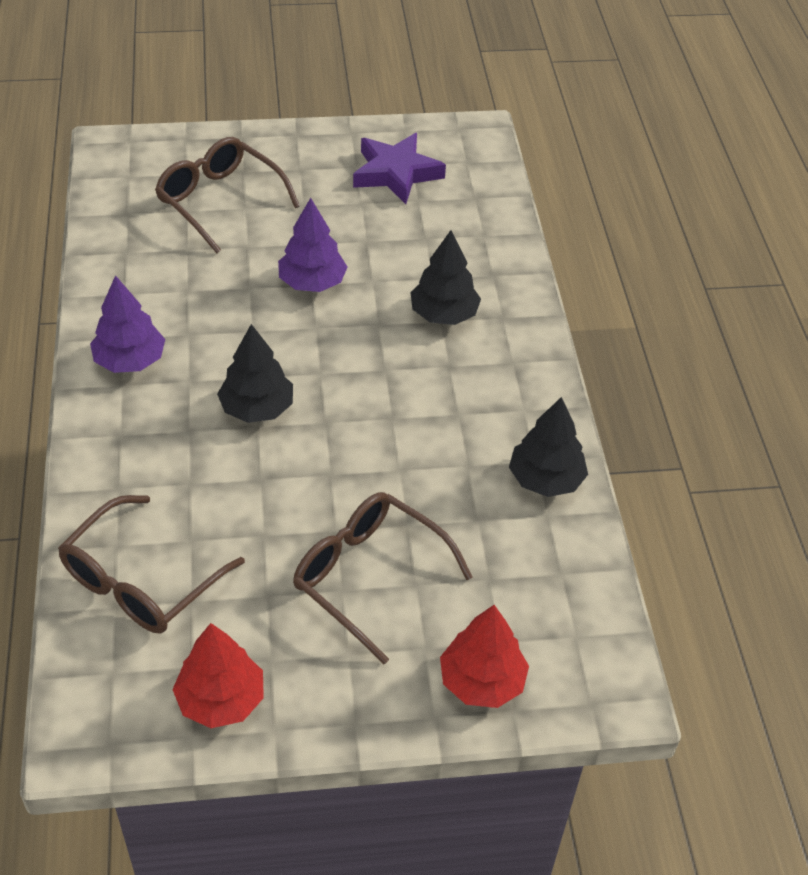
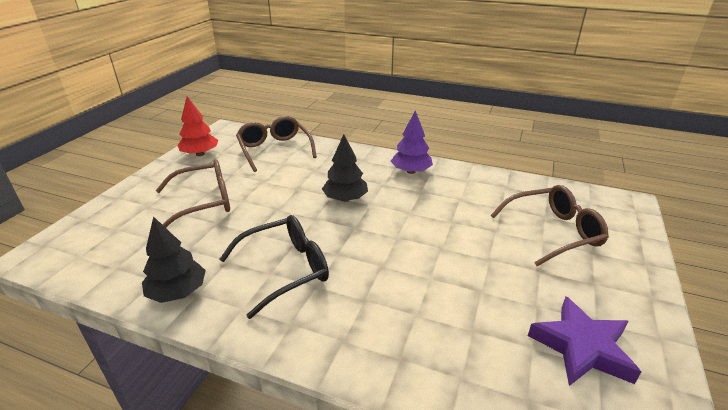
camera: 120 degrees right, 15 degrees down
(312, 283) = (442, 248): purple tree -> none
(442, 403) = (286, 269): none -> black glasses
(444, 314) = (369, 304): black tree -> none
(482, 681) = (108, 215): red tree -> none

